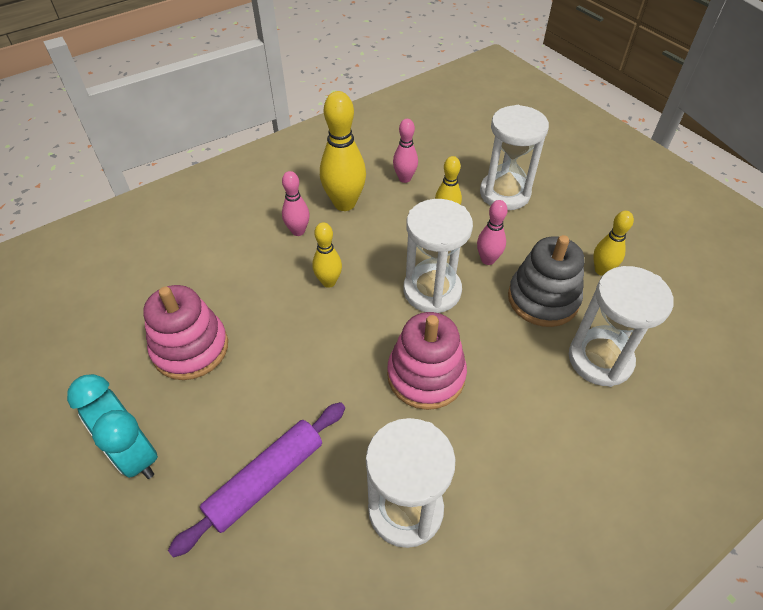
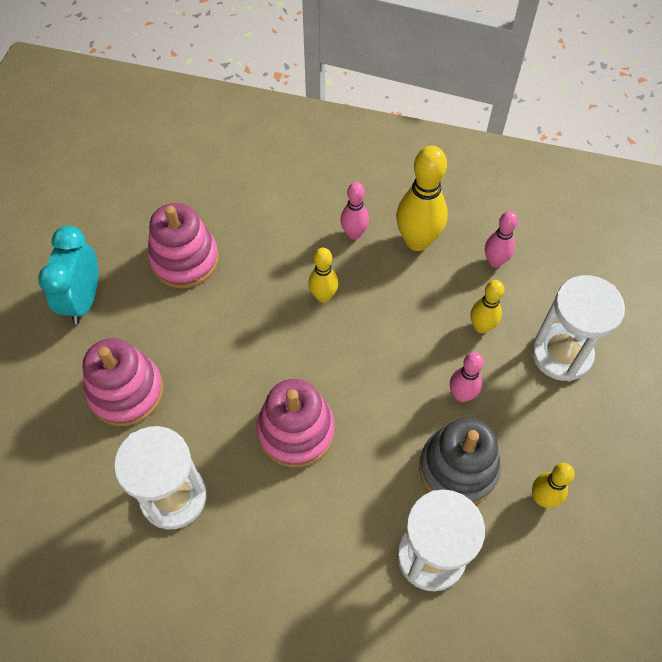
camera: 50 degrees right, 10 degrees up
(266, 480) = (126, 391): purple rolling pin -> pink stacking toy
(432, 291) = (384, 376): white hourglass -> none

